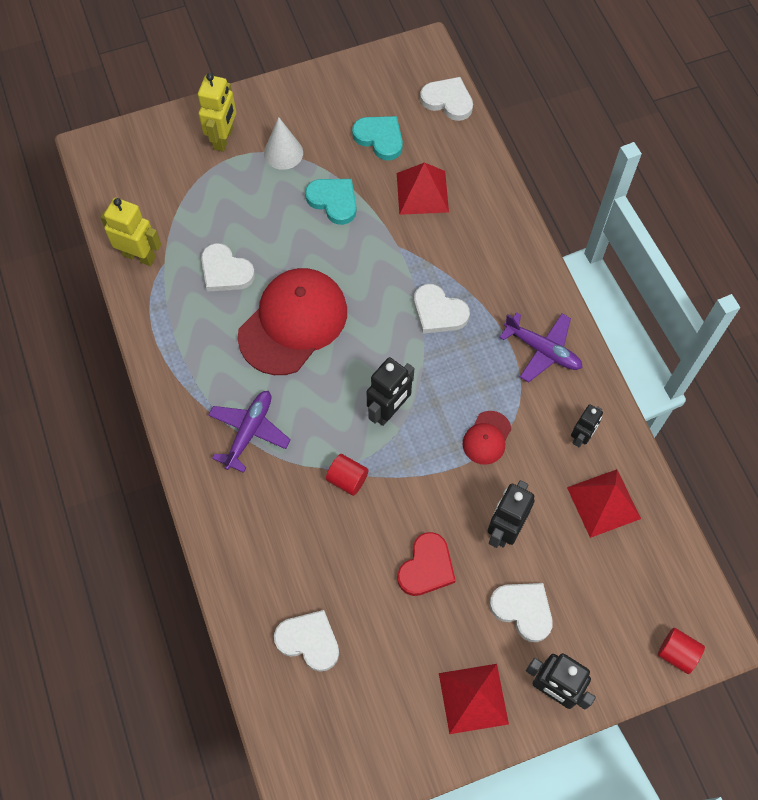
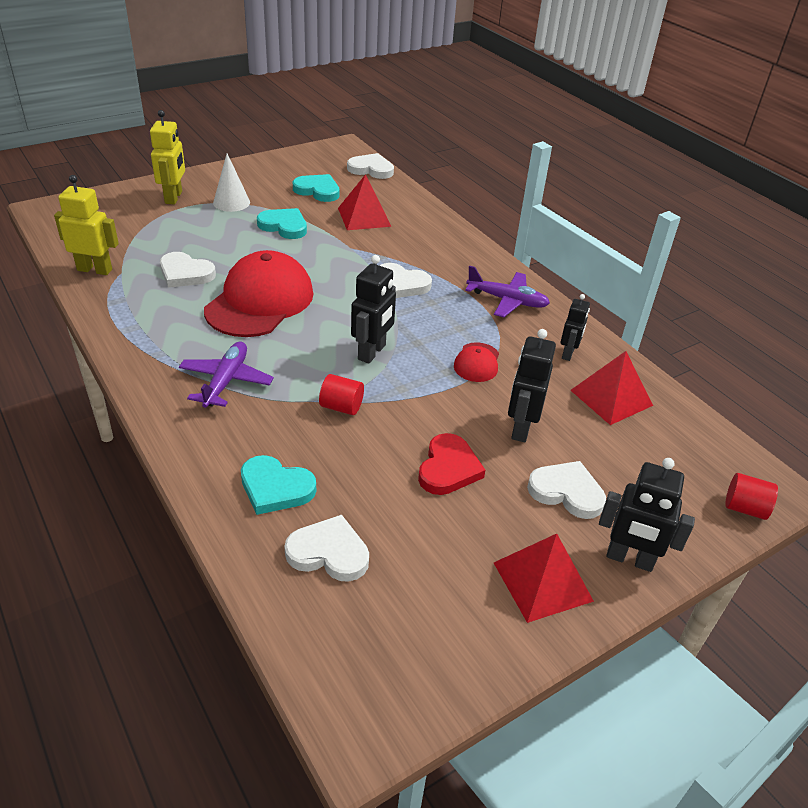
camera: 15 degrees left, 25 degrees down
(276, 566) = (275, 488): none -> turquoise heart

